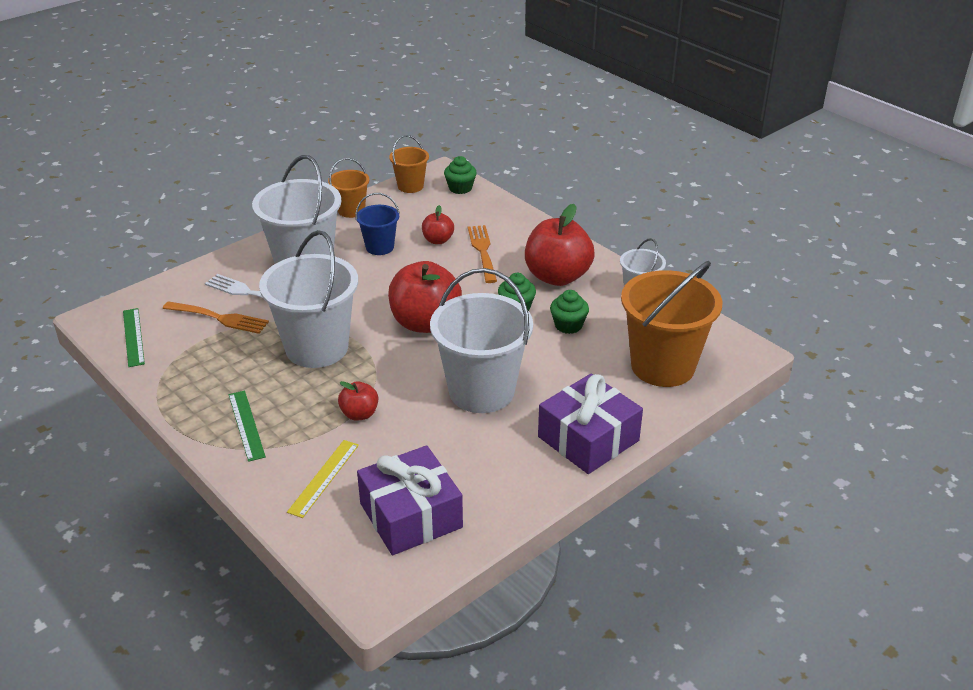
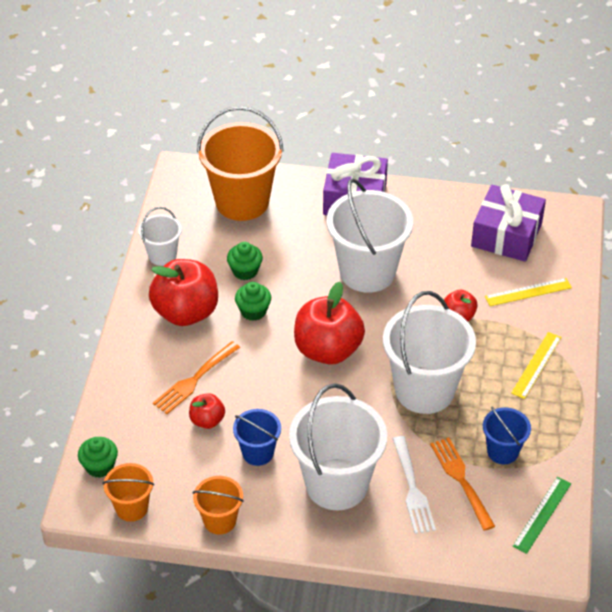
camera: 130 degrees left, 10 degrees up
(206, 352) = (502, 451): none -> blue bucket
(246, 425) = (536, 365): green ruler -> yellow ruler

